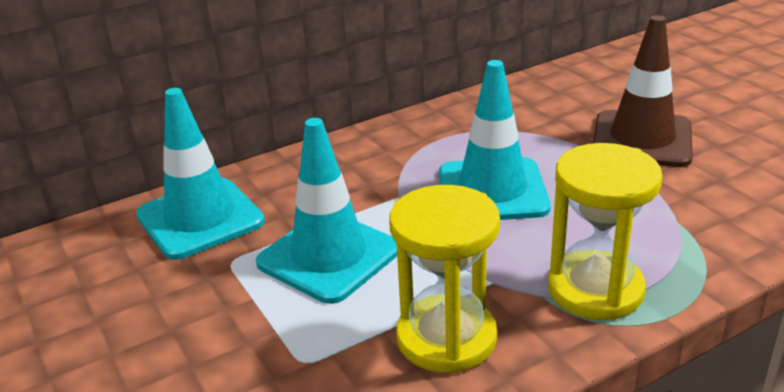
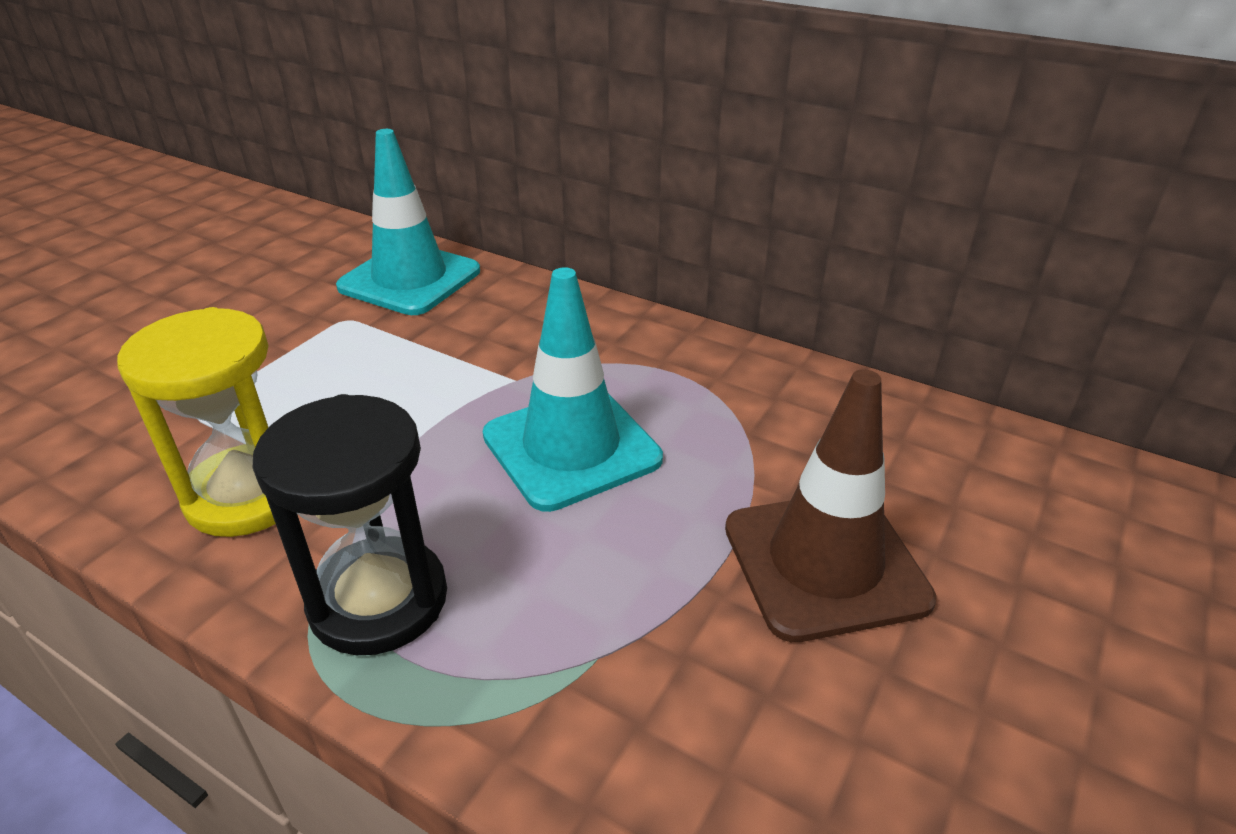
camera: 60 degrees right, 5 degrees up
(329, 256) = (374, 371): turquoise traffic cone -> none
(595, 289) = (378, 600): yellow hourglass -> black hourglass

